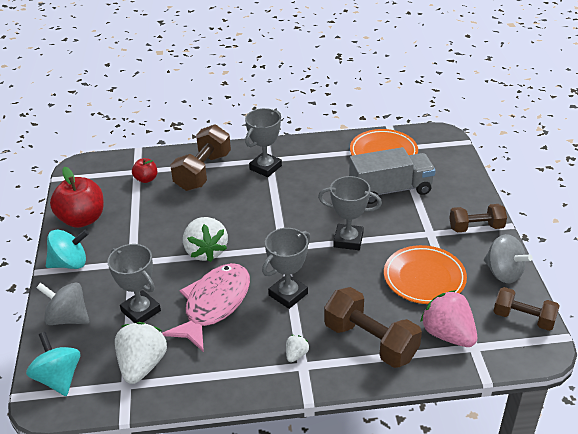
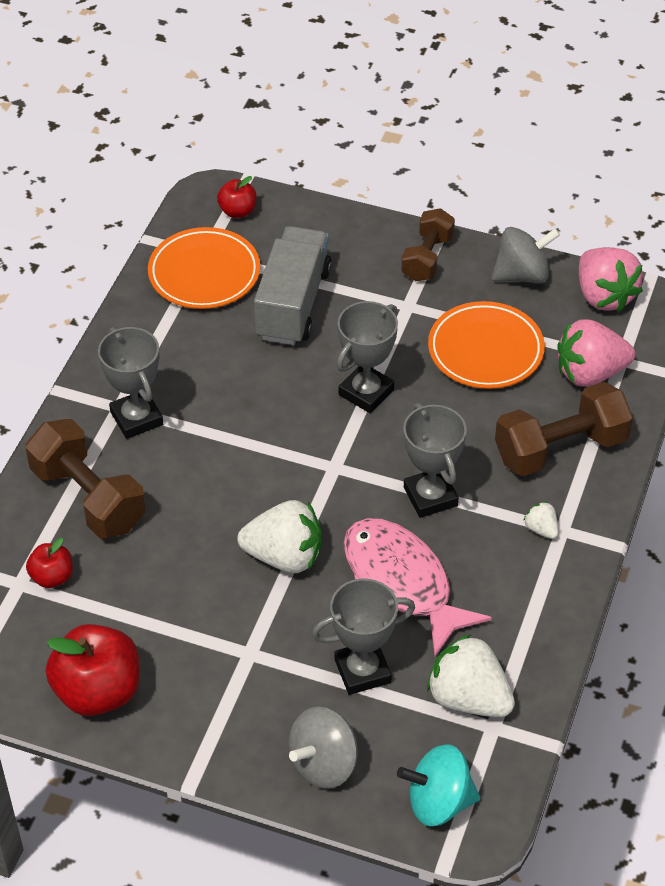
camera: 65 degrees left, 10 degrees up
(70, 263) = (200, 734): turquoise spinning top -> none
(439, 147) = (237, 211): none -> red apple
(523, 318) = (604, 296): brown dumbbell -> pink strawberry

